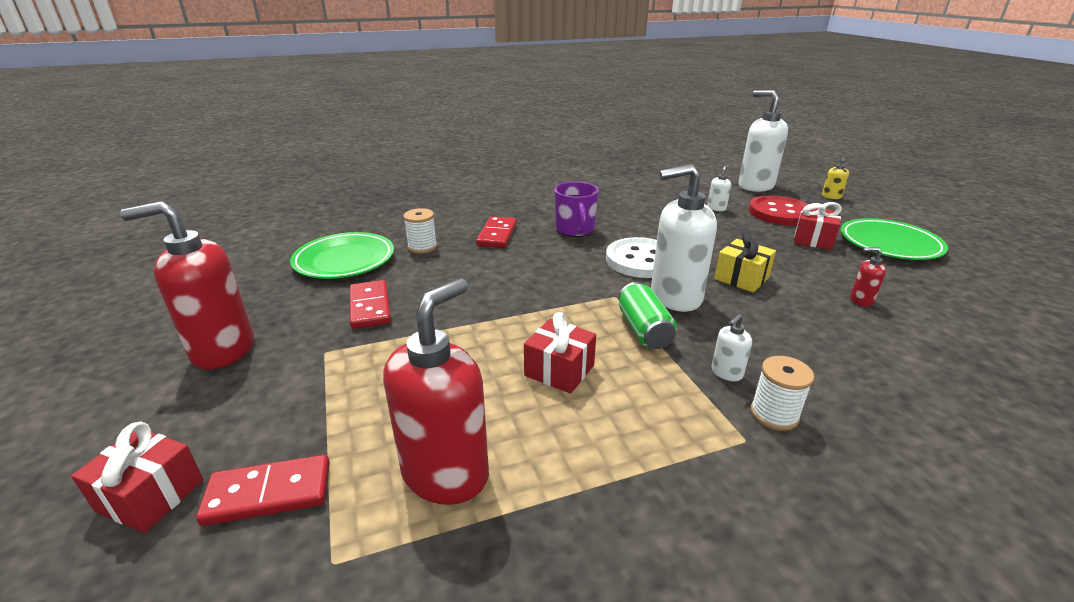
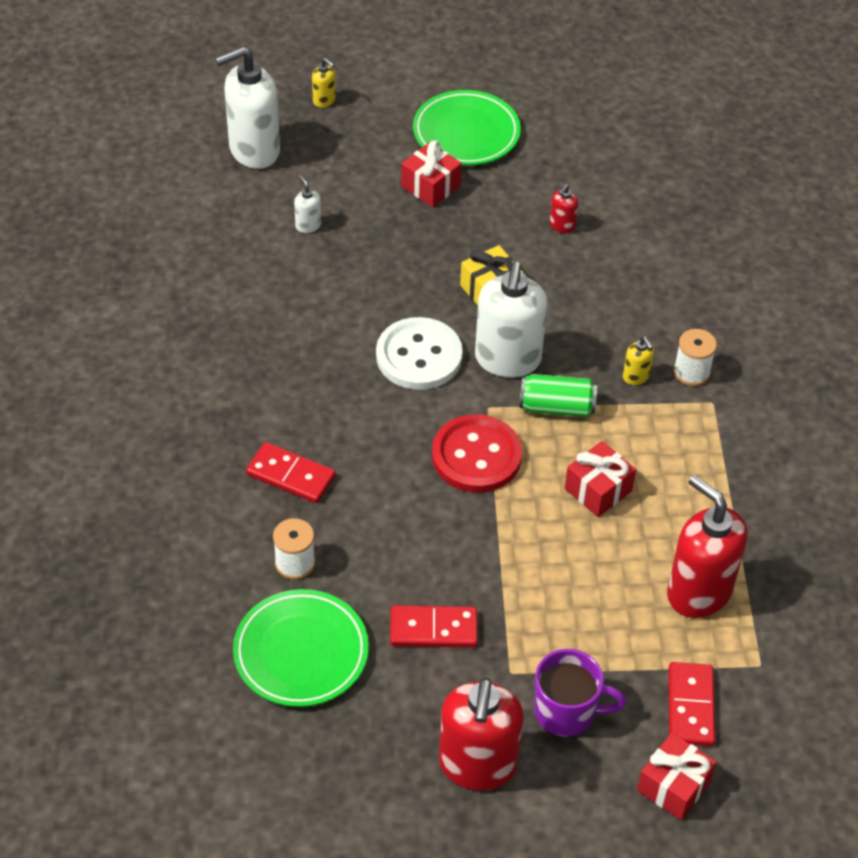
camera: 75 degrees left, 20 degrees up
(575, 230) = (311, 391): purple mug -> purple mug (566, 712)
(726, 373) = (636, 377): white soap dispenser -> yellow soap dispenser
(779, 213) = (349, 174): red button -> red button (476, 456)

